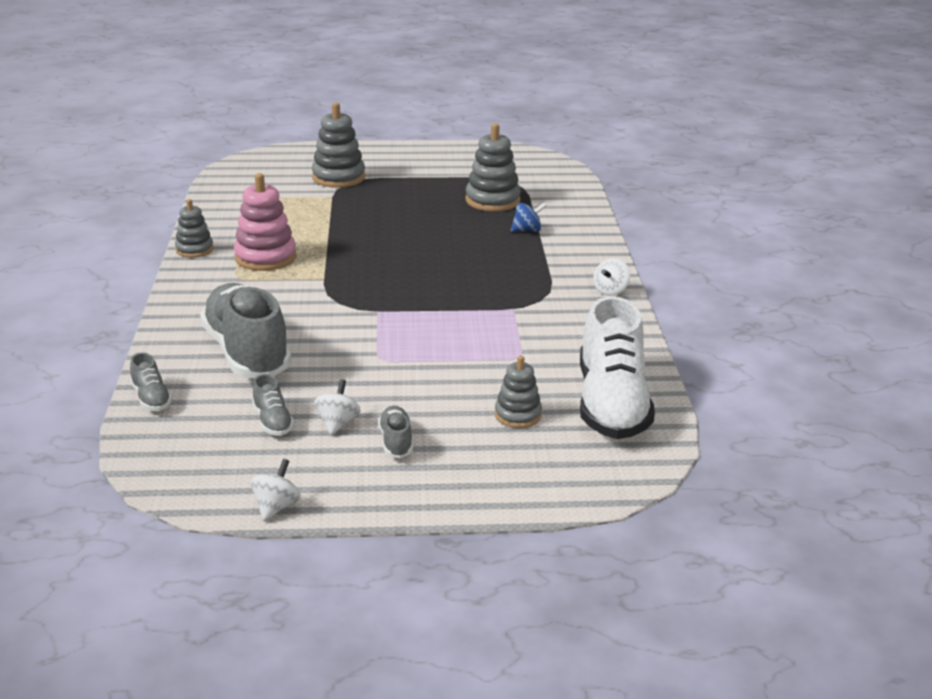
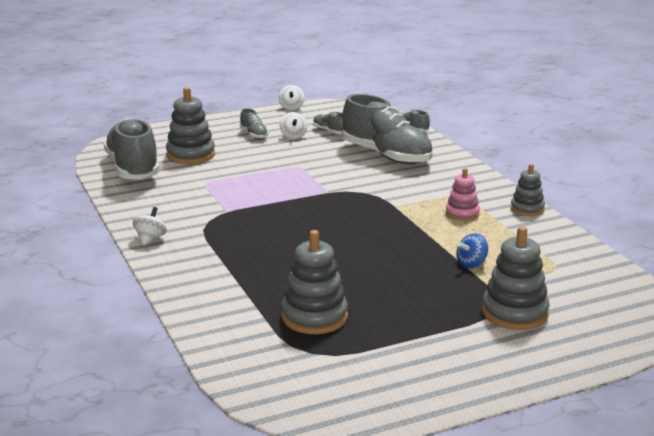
camera: 160 degrees right, 5 degrees down
(265, 257) = (462, 213): pink stacking toy -> pink stacking toy, size x0.61
(518, 415) = (190, 155): grey stacking toy -> grey stacking toy, size x1.63
(527, 230) = (254, 285): blue spinning top -> blue spinning top (471, 264)
(611, 404) = (133, 168): white shoe -> grey shoe

